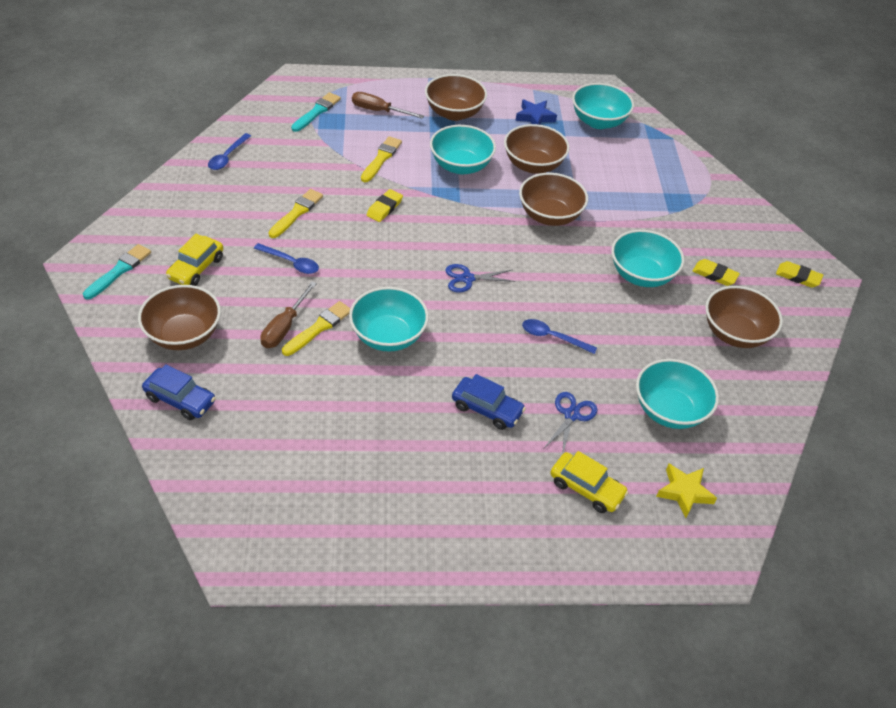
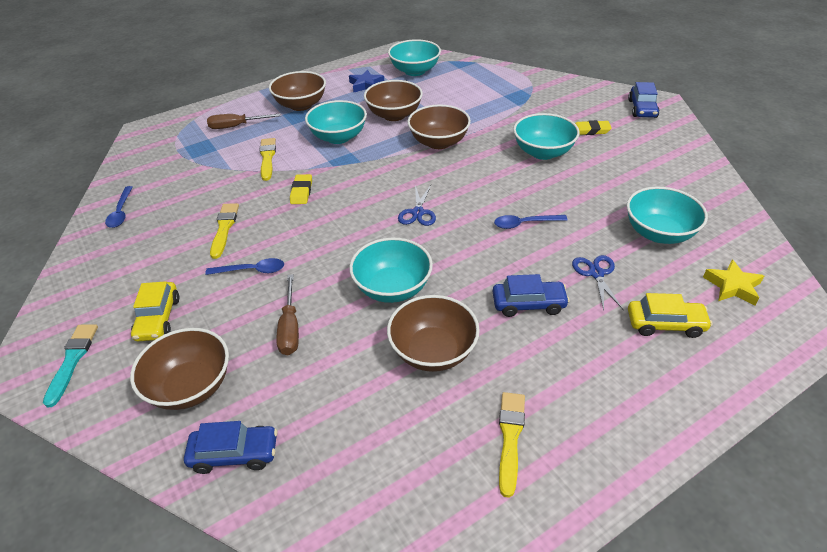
camera: 25 degrees left, 5 degrees down
(317, 112) = (181, 147): turquoise brush -> none
(319, 328) = (323, 312): yellow brush -> yellow brush (510, 437)
(467, 278) = (418, 213): blue scissors -> blue scissors turned 45 degrees counterclockwise
(735, 333) = (643, 161): brown bowl -> brown bowl (433, 351)
(798, 277) = (642, 109): yellow eraser -> blue car

